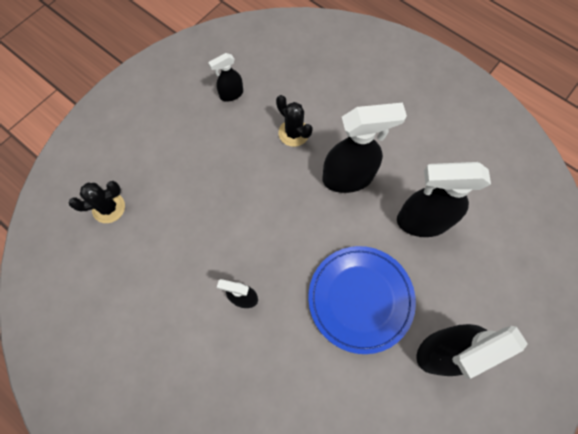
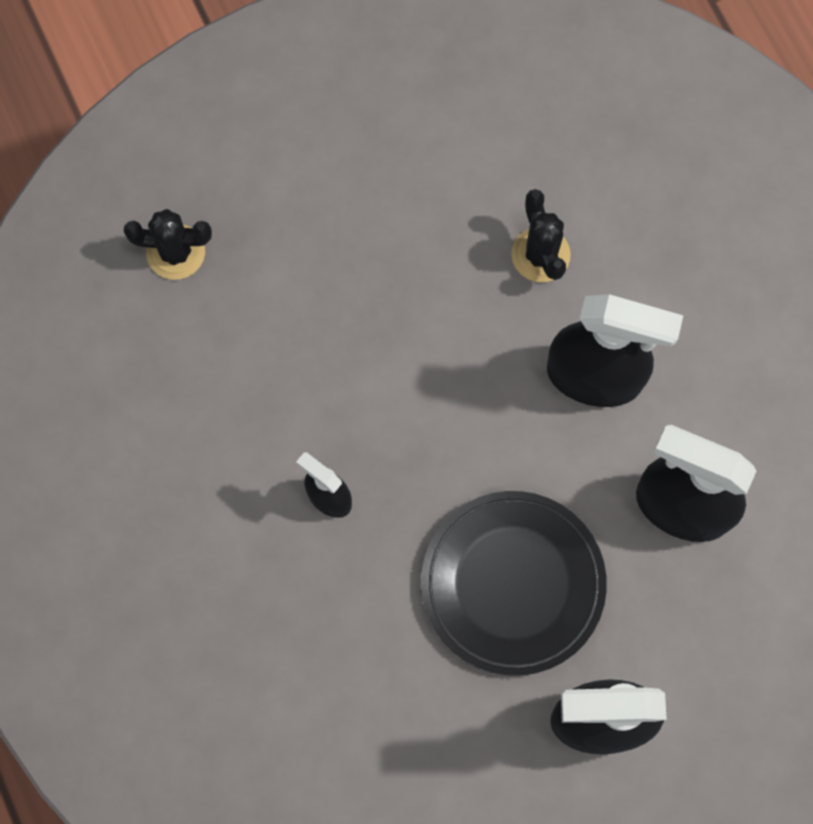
camera: 25 degrees right, 5 degrees up
(231, 94) = (464, 133): black spray bottle -> none
(360, 299) = (513, 584): blue plate -> black plate

